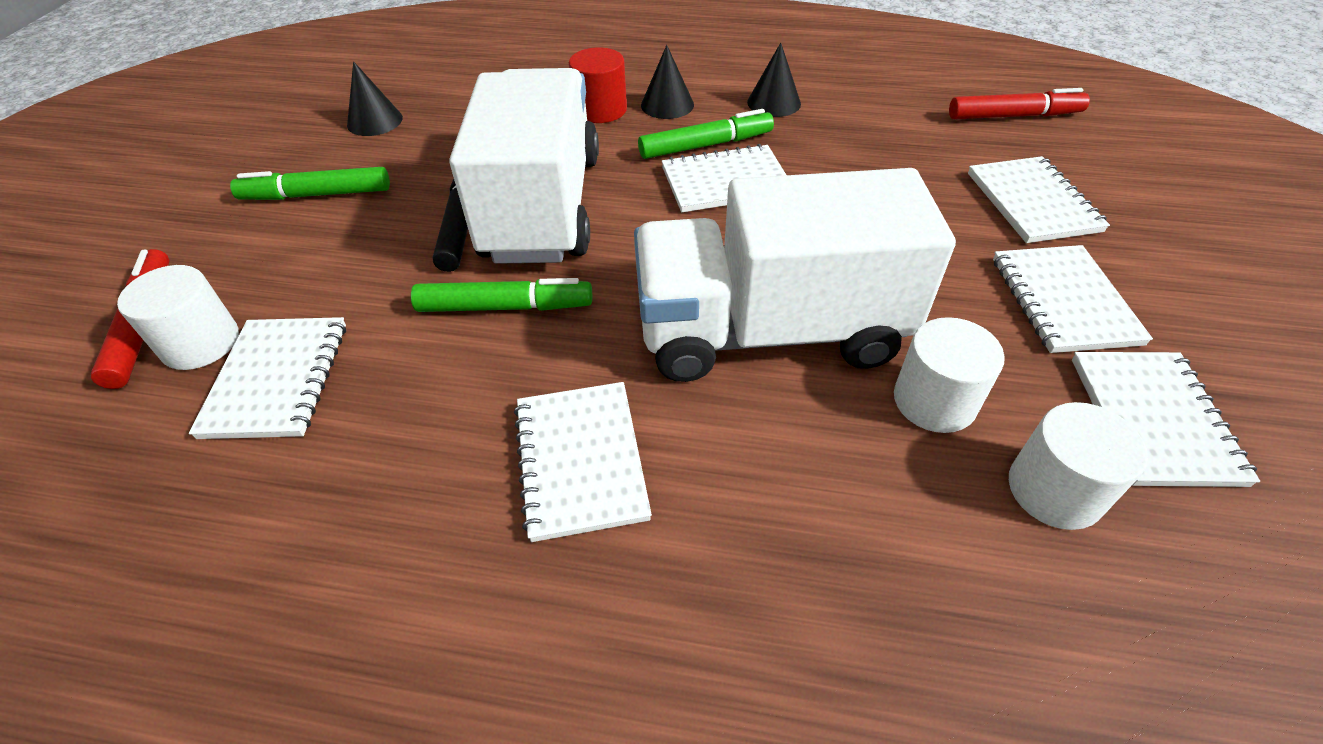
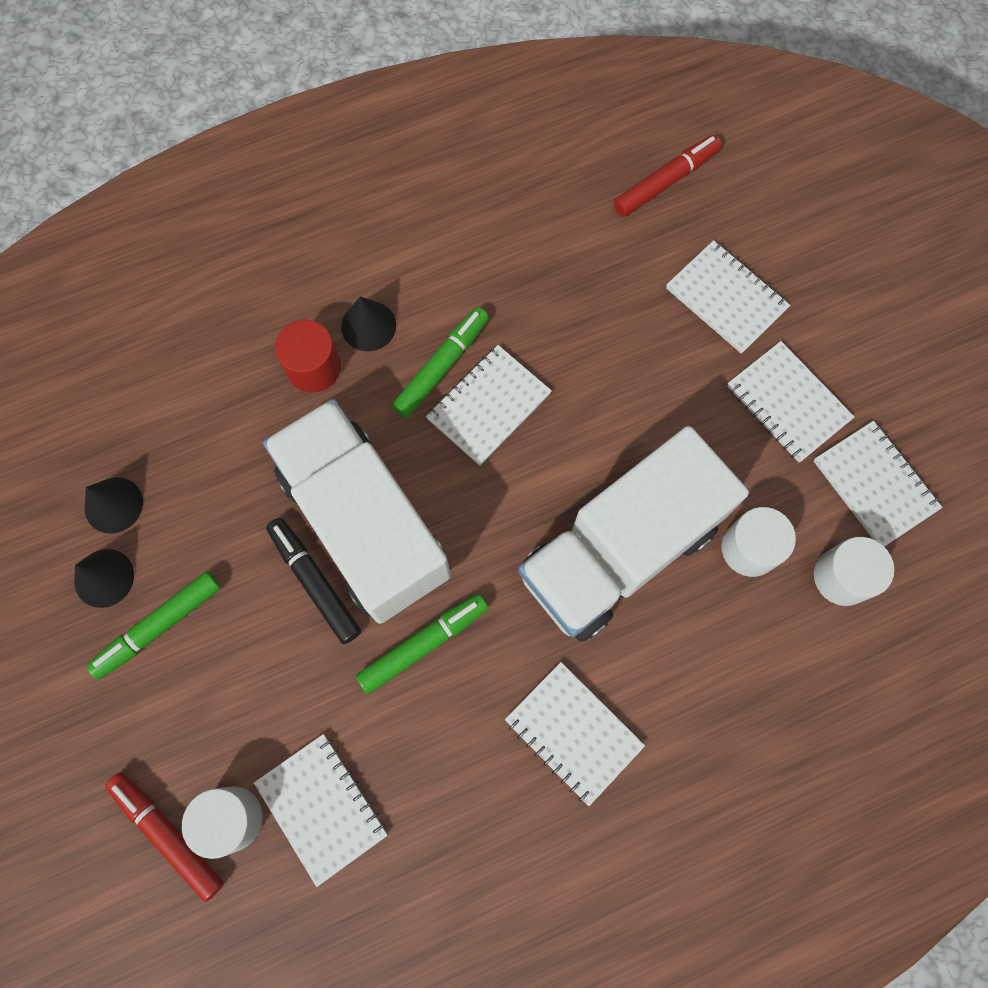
camera: 35 degrees left, 25 degrees up
(774, 103) = (460, 270): black cone -> black cone (104, 578)

